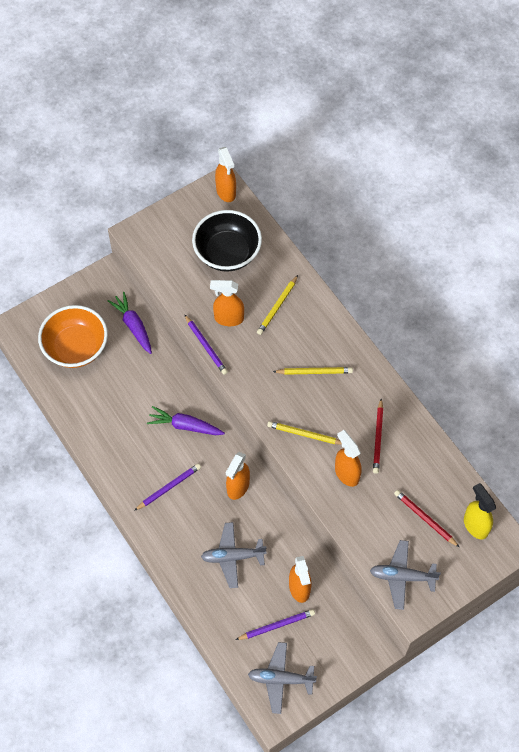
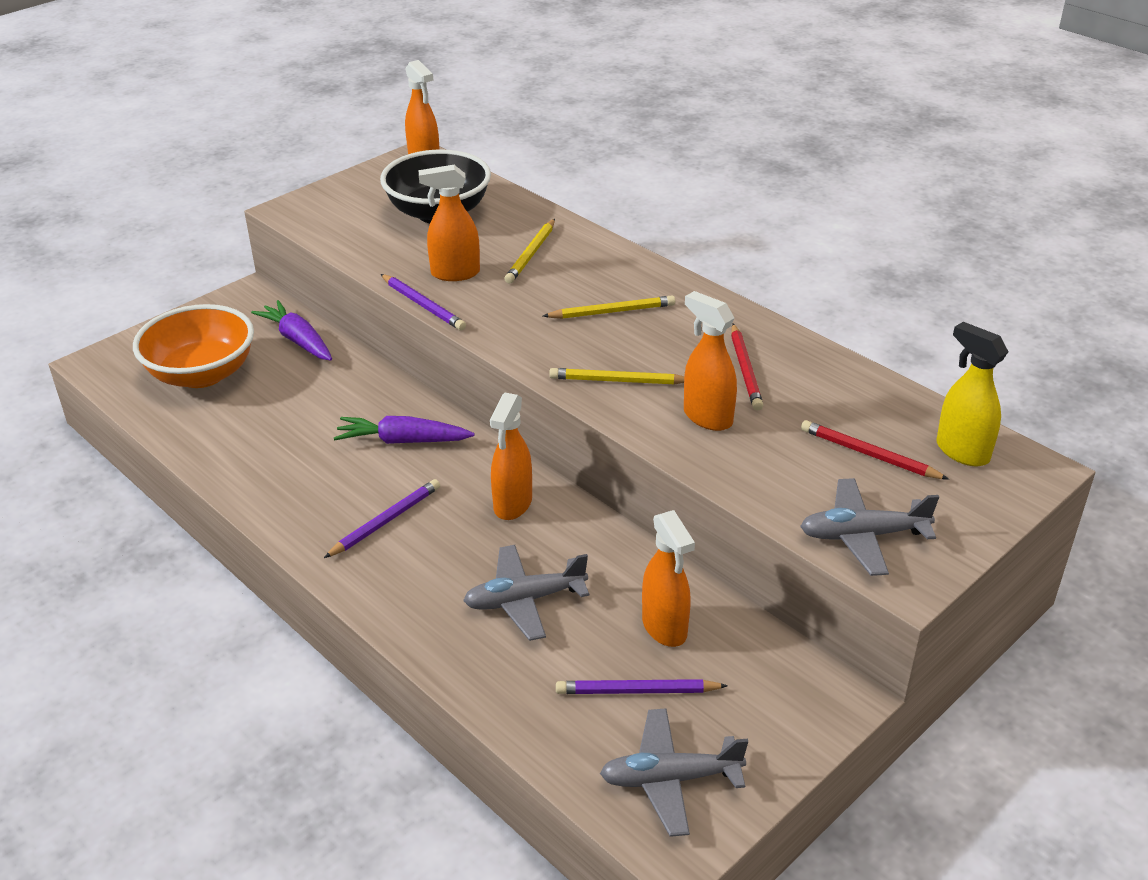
camera: 10 degrees left, 25 degrees down
(277, 625) = (637, 691): purple pencil -> purple pencil turned 150 degrees counterclockwise

